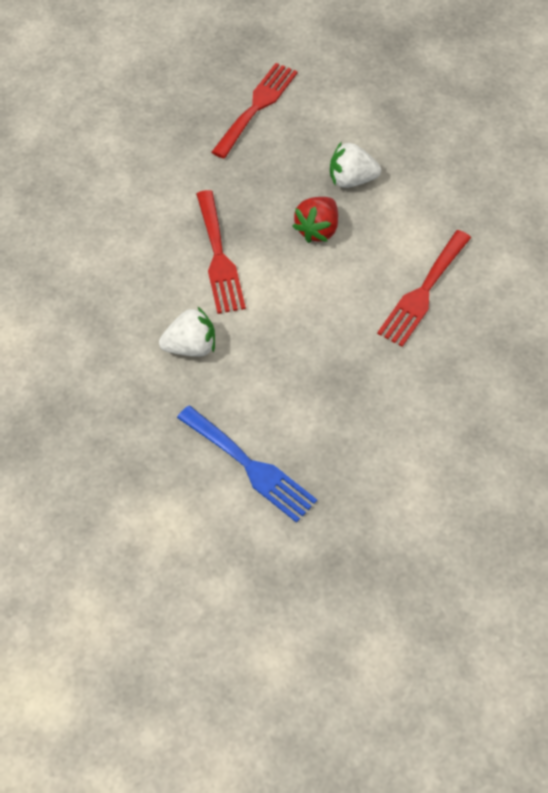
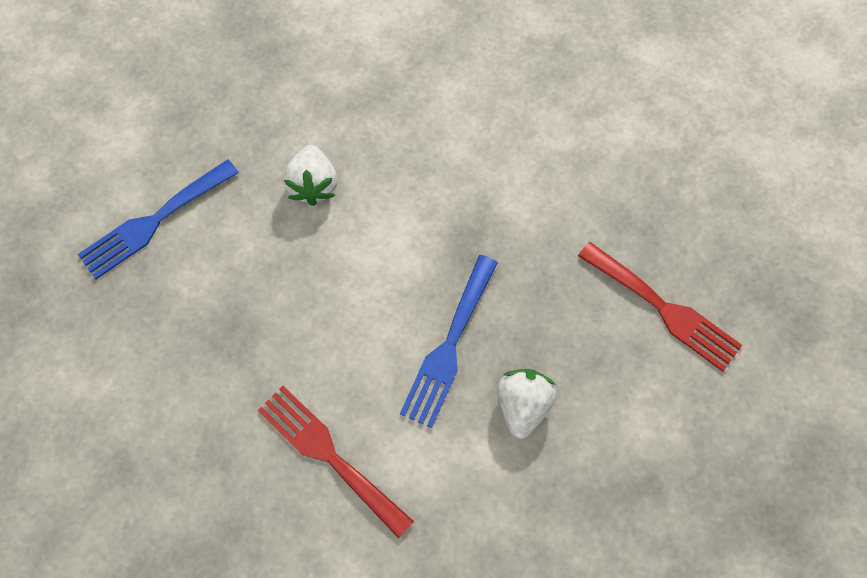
camera: 100 degrees right, 10 degrees up
(219, 257) = (428, 229): red fork -> none
(317, 229) = (449, 347): red strawberry -> blue fork

